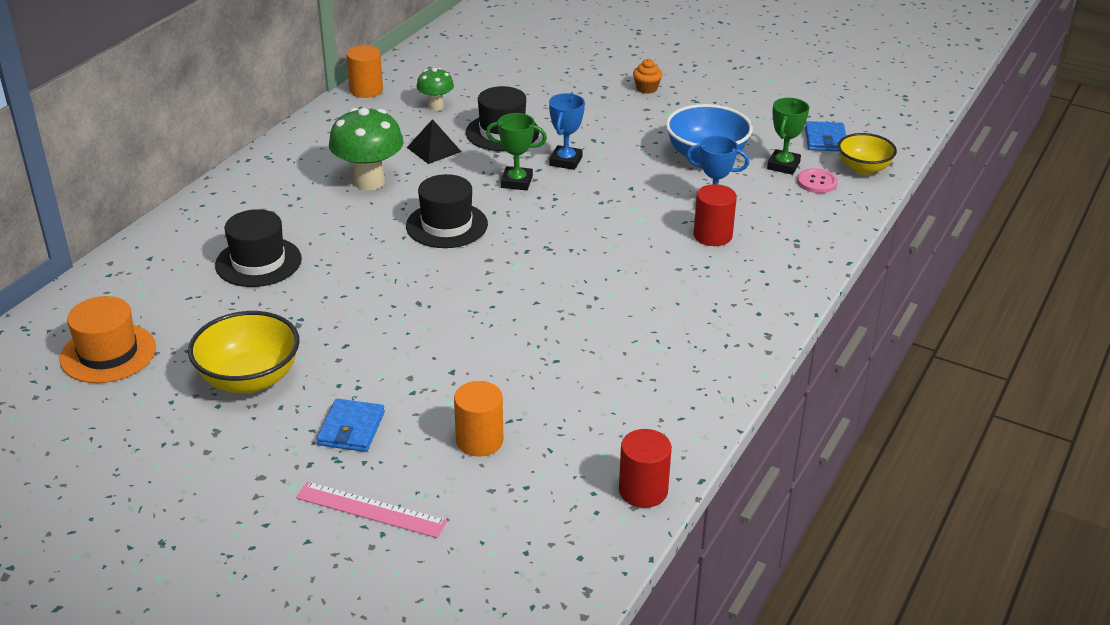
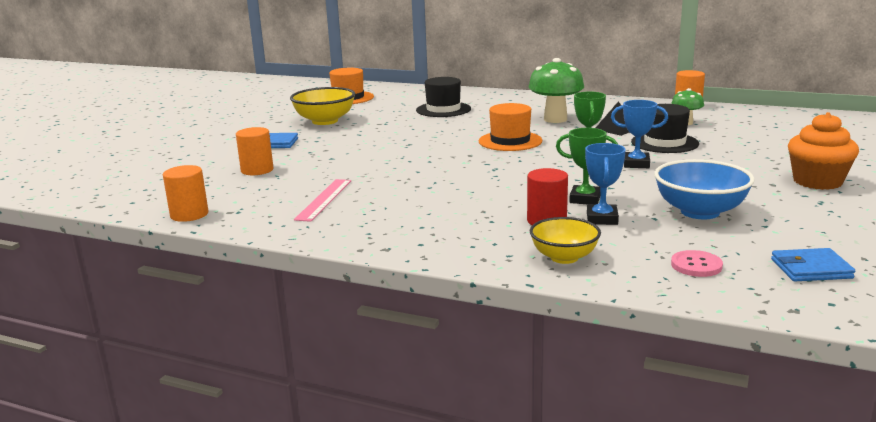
camera: 85 degrees right, 15 degrees down
(370, 510) = (201, 154): pink ruler -> pink ruler (324, 199)
(446, 225) = (510, 141): black hat -> orange hat
(643, 490) = (189, 214): red cylinder -> orange cylinder
(646, 88) = (817, 181): orange cupcake -> orange cupcake, size x1.98
(783, 165) = (718, 247): green trophy -> green trophy (585, 199)
(863, 168) = (759, 292): yellow bowl -> yellow bowl (564, 257)

